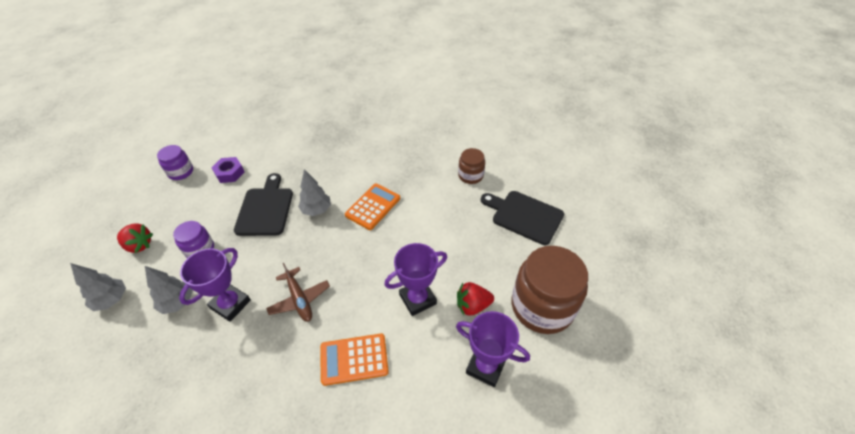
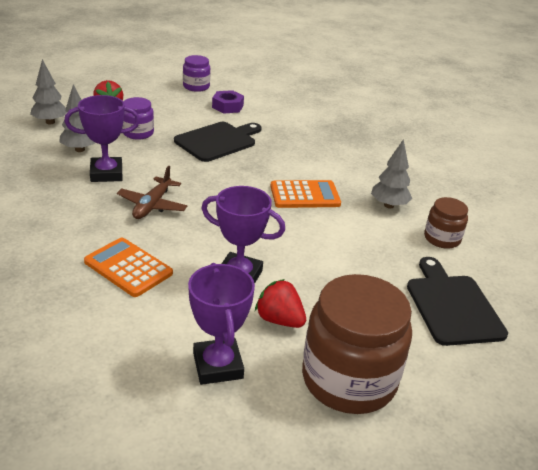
camera: 45 degrees right, 15 degrees down
(316, 210) = (254, 167): grey tree -> grey tree (389, 205)

